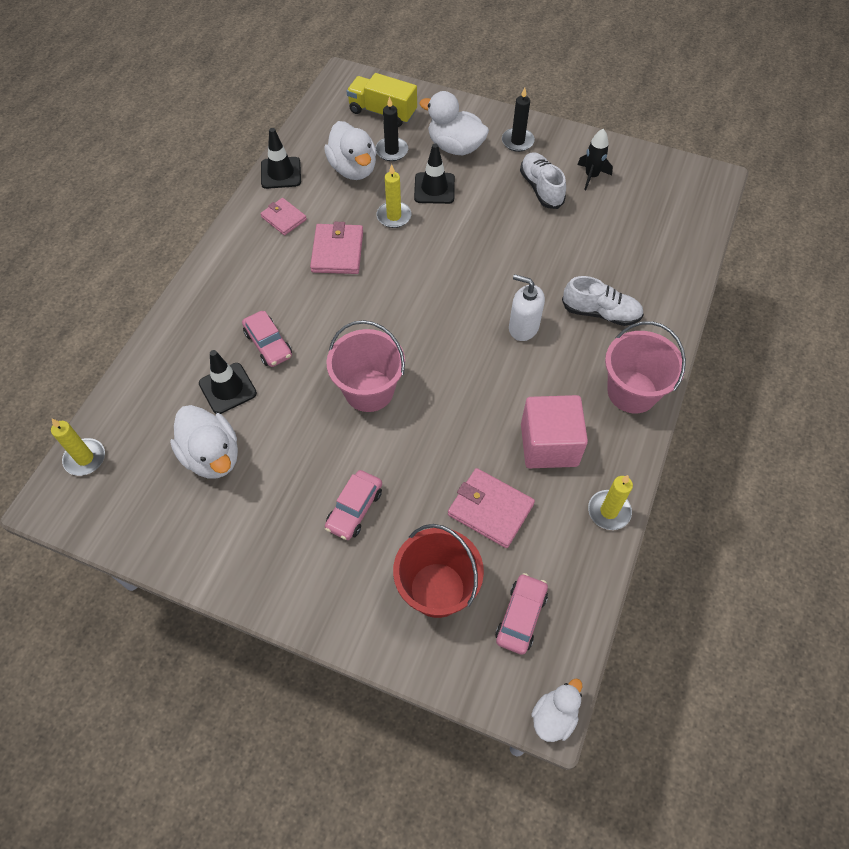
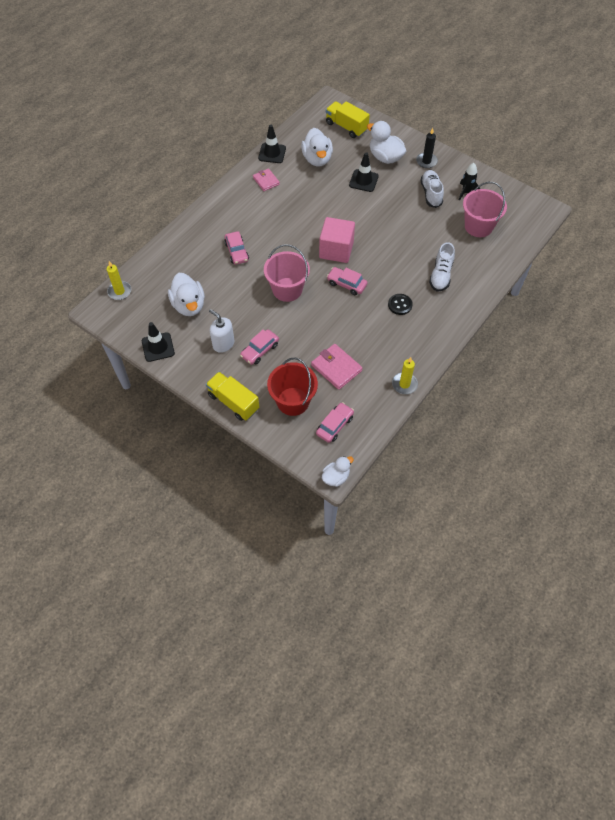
camera: 15 degrees right, 0 degrees up
(227, 388) = (207, 271): black traffic cone -> black traffic cone (158, 347)
(336, 617) = (233, 402): none -> yellow truck
(337, 251) = (292, 207): pink wallet -> none
(391, 151) = (344, 152): black candle -> none
(394, 216) = (333, 193): yellow candle -> none
(461, 360) = (346, 284): none -> pink car
(523, 327) = (390, 274): white soap dispenser -> white soap dispenser (223, 344)
(549, 445) = (382, 341): pink cube -> pink cube (336, 250)
(555, 376) = (400, 305): none -> black button
(600, 313) = (441, 275): white shoe -> white shoe turned 75 degrees clockwise
(632, 392) = (443, 324): pink bucket -> pink bucket (478, 226)

